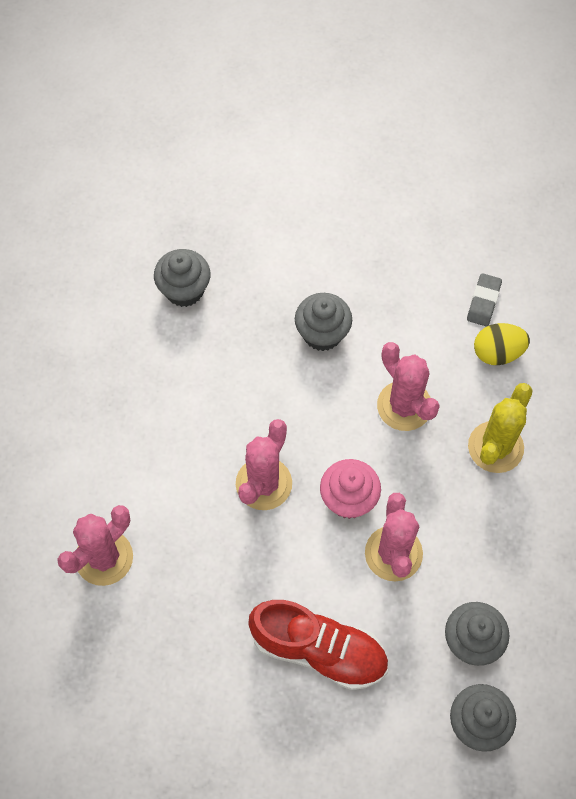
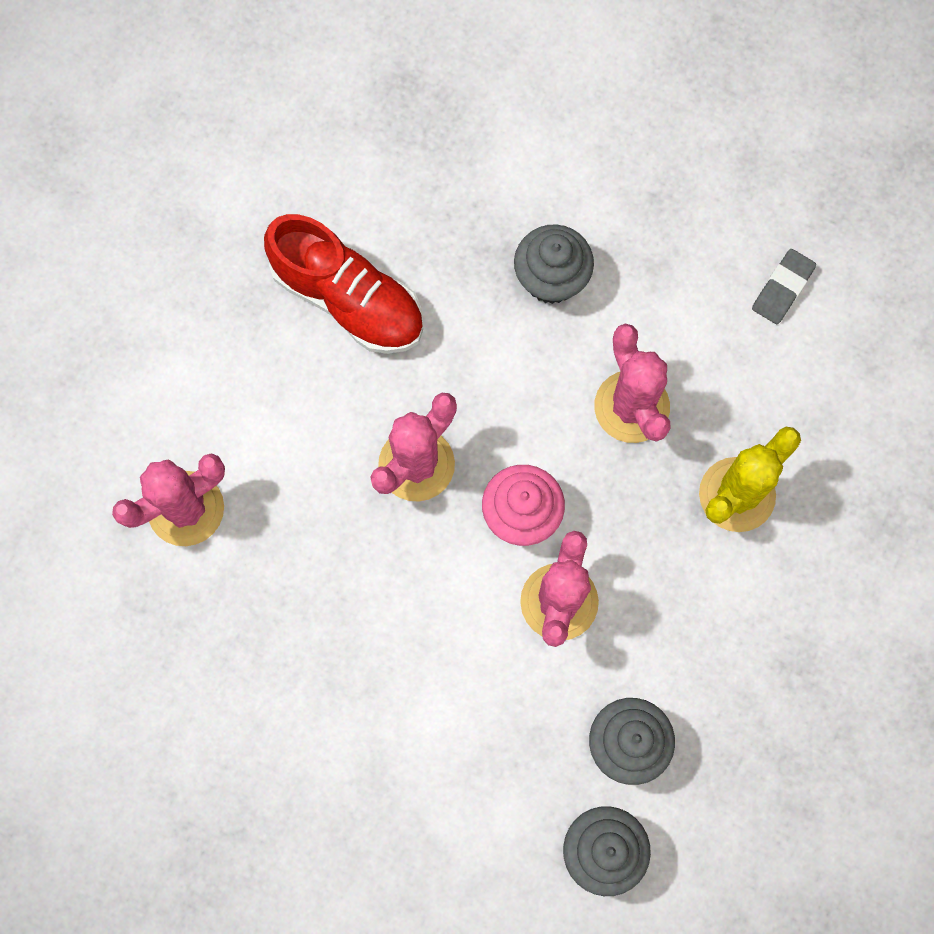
camera: 15 degrees right, 10 degrees up
(184, 290) = (384, 171): grey cupcake -> none
(319, 650) = (426, 701): red shoe -> red shoe (348, 299)
(497, 352) = (780, 365): yellow egg -> none

